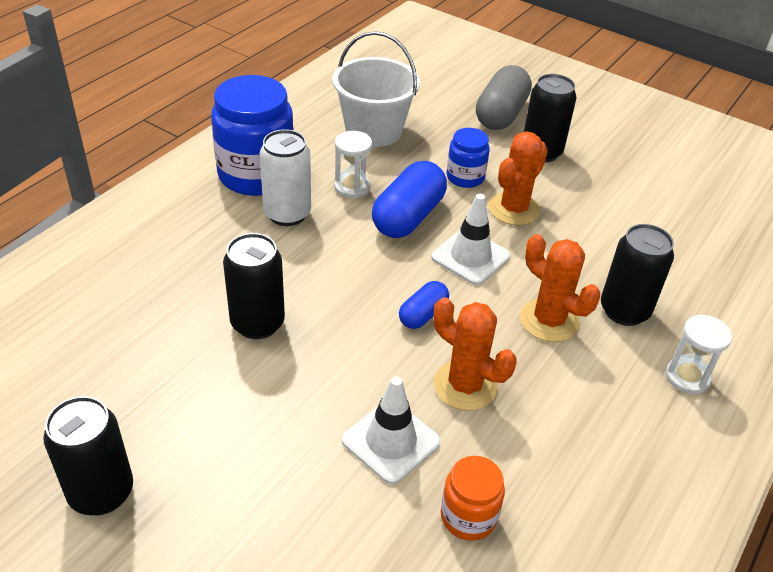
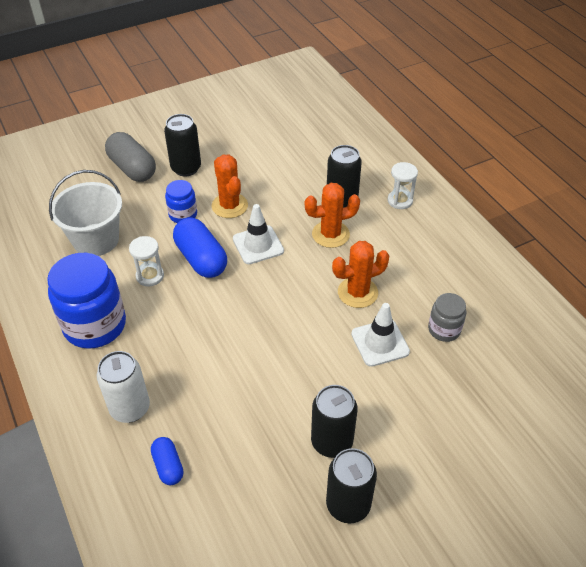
camera: 60 degrees left, 5 degrees up
(257, 323) = (250, 375): black can -> black can (331, 442)
(287, 214) = (152, 322): white can -> white can (130, 408)
(423, 314) = (292, 288): blue capsule -> blue capsule (168, 466)
(468, 516) = (444, 329): orange jar -> grey jar

